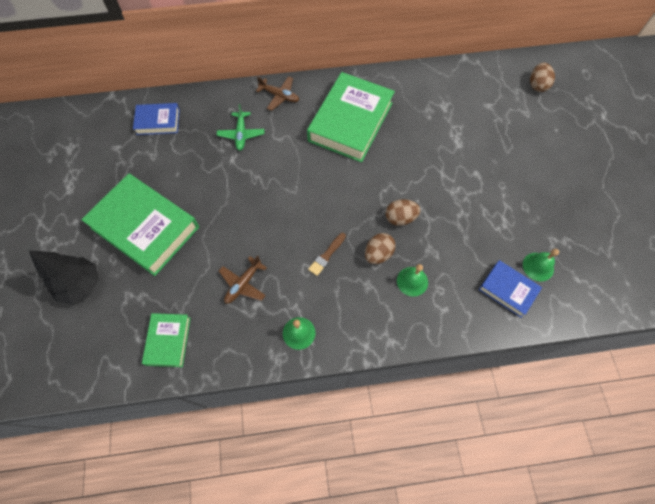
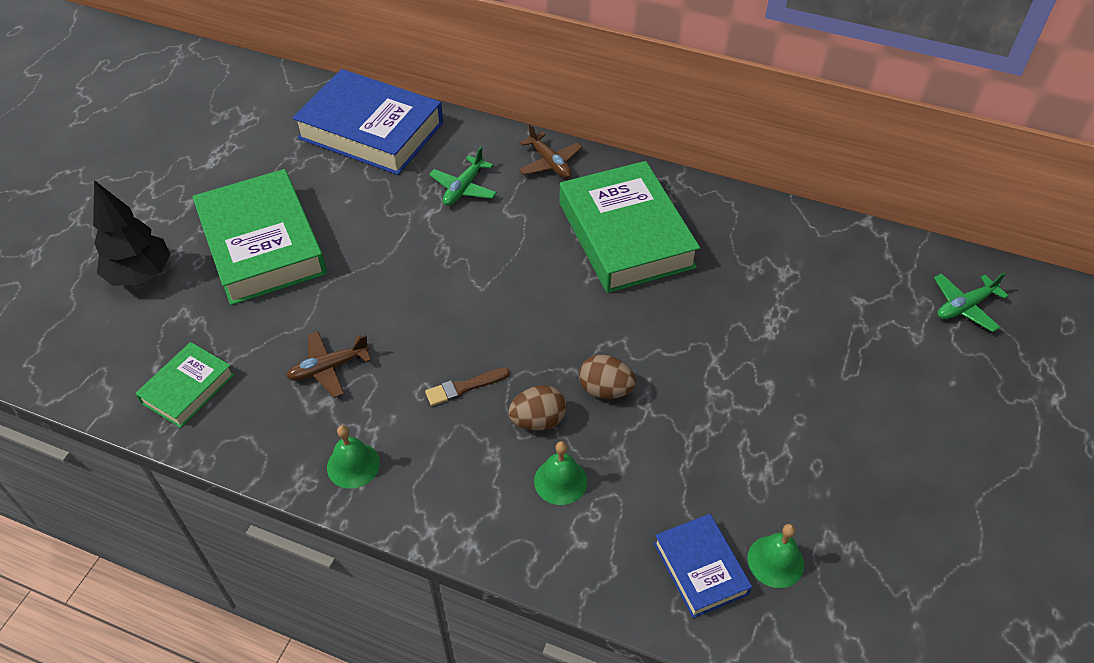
camera: 30 degrees right, 15 degrees down
(158, 121) = (371, 131): blue book -> blue book, size x1.95
(350, 122) = (626, 235): green book -> green book turned 75 degrees counterclockwise
(537, 85) = (964, 307): brown egg -> green plane

